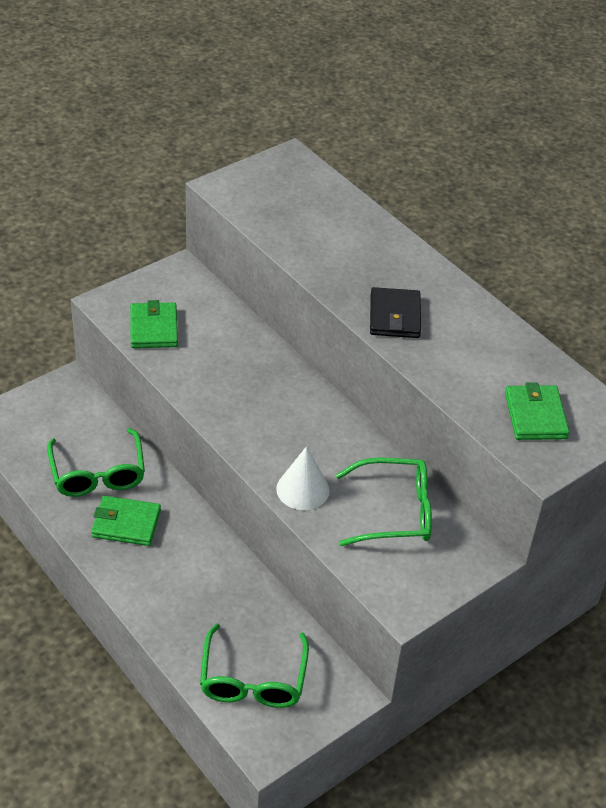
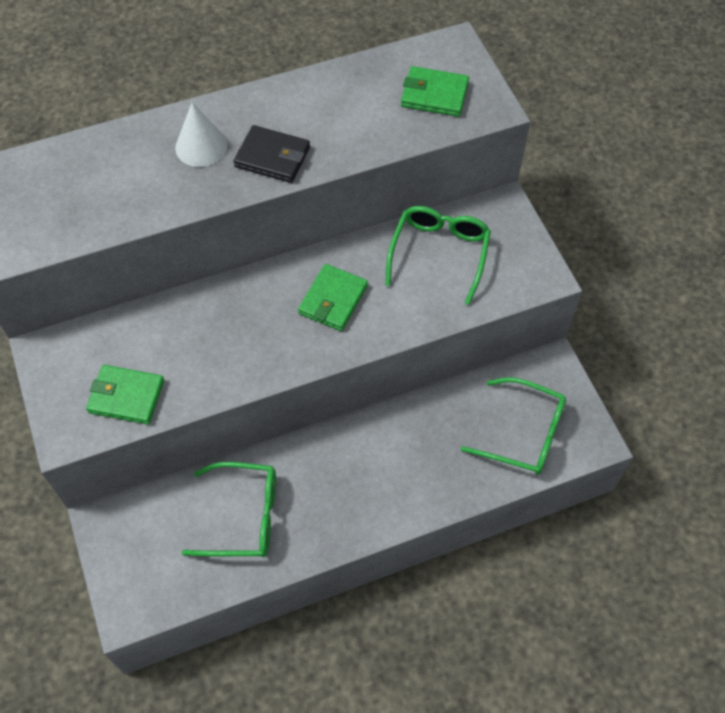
camera: 70 degrees left, 15 degrees up
(126, 523) = (318, 502): green wallet -> green wallet (333, 300)
(302, 489) = (393, 317): white cone -> white cone (201, 146)

